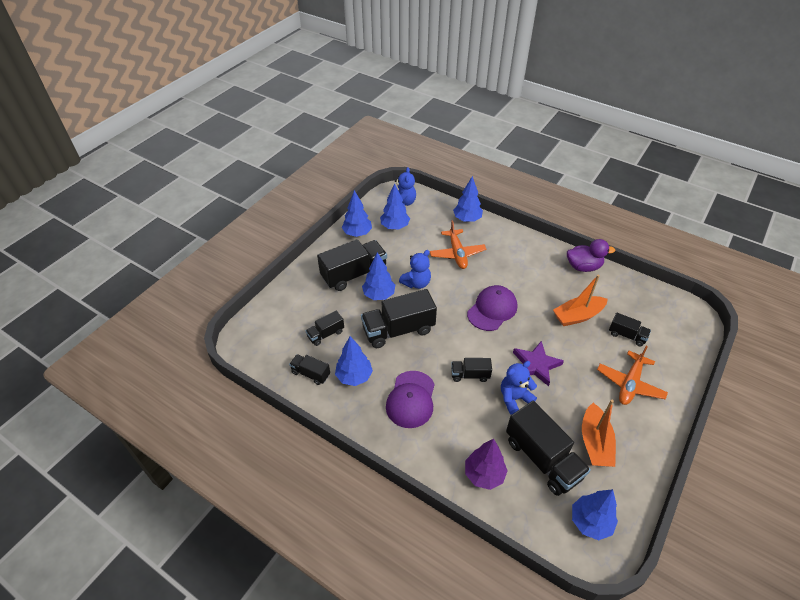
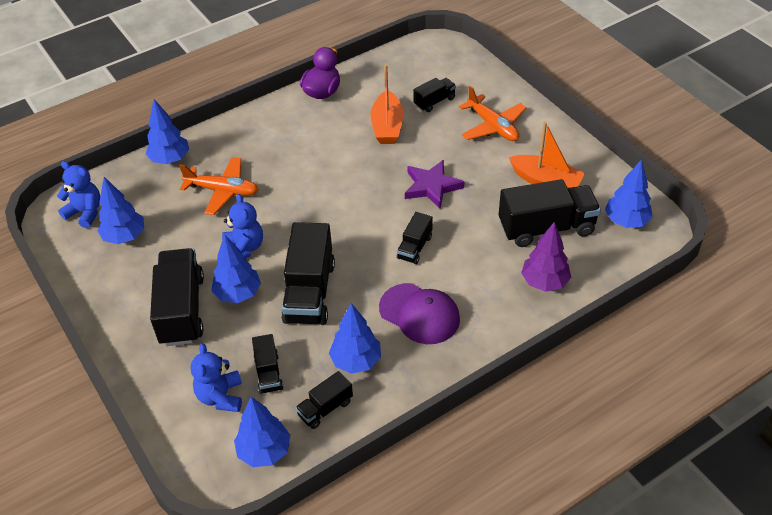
camera: 65 degrees left, 0 degrees up
(357, 233) = (105, 282): blue tree -> blue tree (264, 451)
(492, 309) = (333, 192): purple cap -> none
(514, 398) = (465, 221): blue teddy bear -> blue teddy bear (220, 396)

